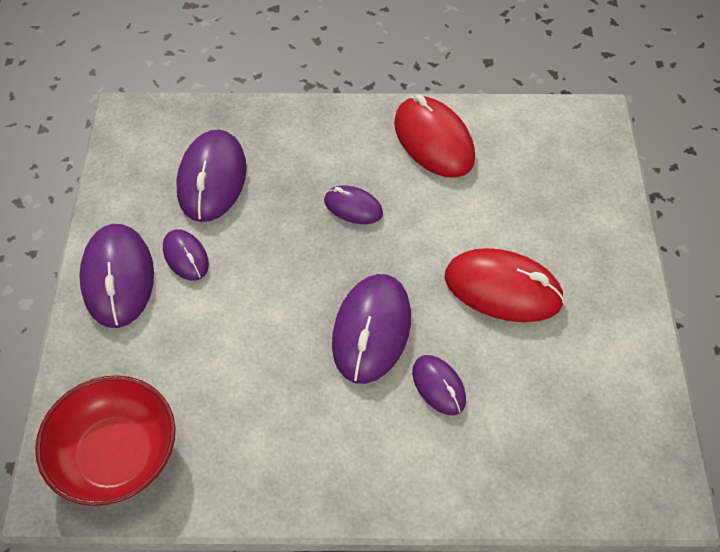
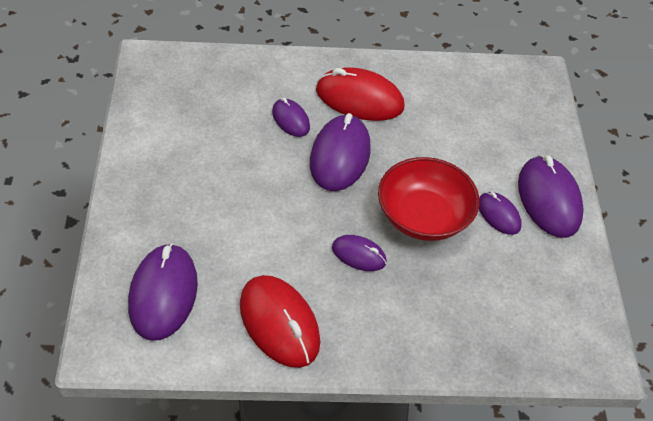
camera: 175 degrees right, 5 degrees down
(116, 455) = (507, 89): red bowl -> red bowl (424, 216)
(212, 179) = (494, 286): purple mouse -> purple mouse (163, 294)
(502, 289) = (232, 182): red mouse -> red mouse (359, 99)

